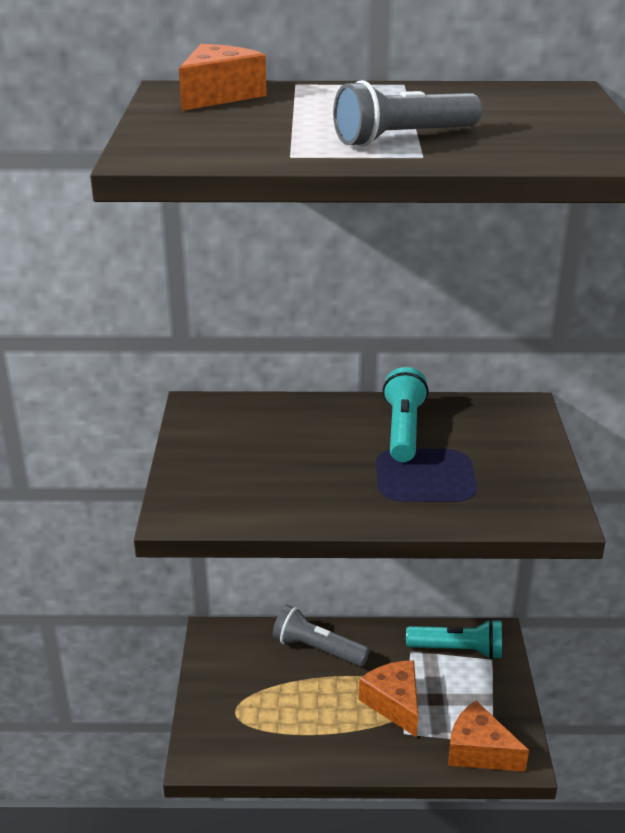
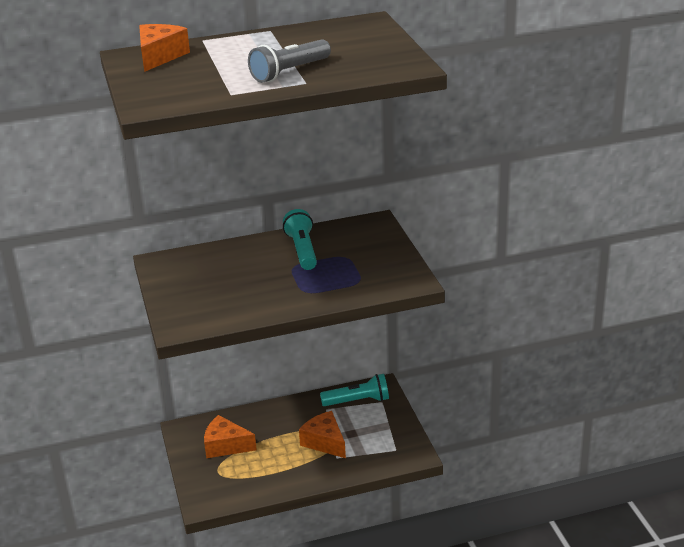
camera: 15 degrees left, 0 degrees up
(317, 649) = (261, 422): grey flashlight -> none
(479, 751) = (388, 456): orange cheese -> orange cheese (225, 446)

